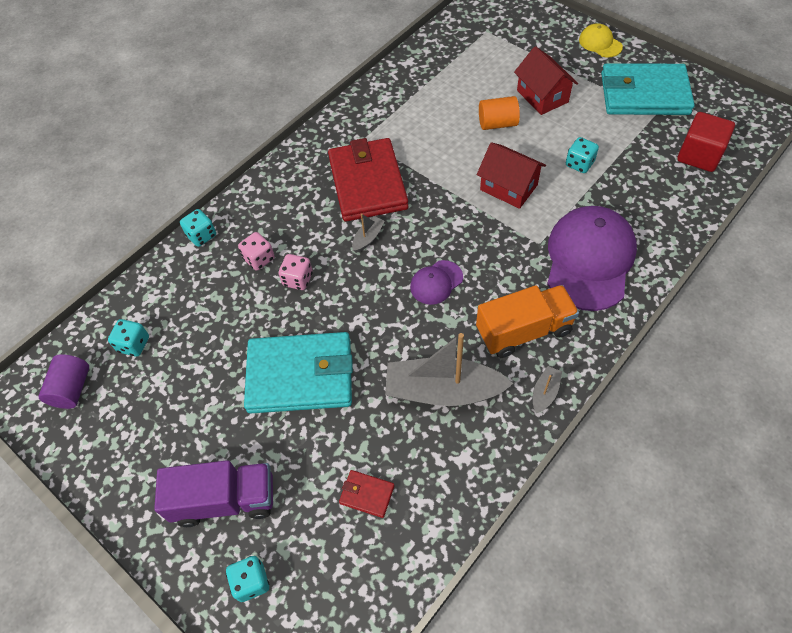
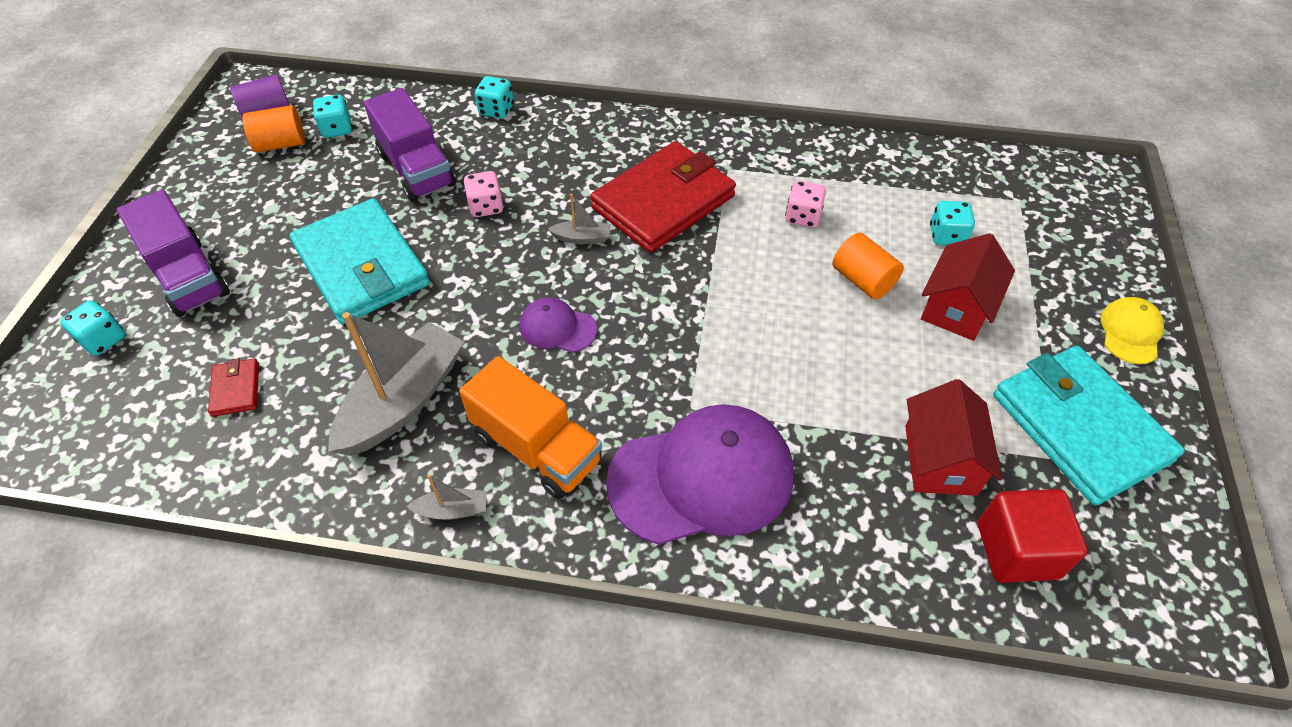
camera: 55 degrees right, 5 degrees down
(118, 390) = (281, 144): none -> orange cylinder
(225, 307) = (416, 169): none -> purple truck
(259, 259) = (494, 165): pink dice -> pink dice (803, 217)
(443, 391) = (403, 401): grey boat -> grey boat turned 60 degrees clockwise
(508, 187) = (761, 337): red house -> red house (940, 460)
(579, 164) = (867, 399): turquoise dice -> turquoise dice (946, 236)

